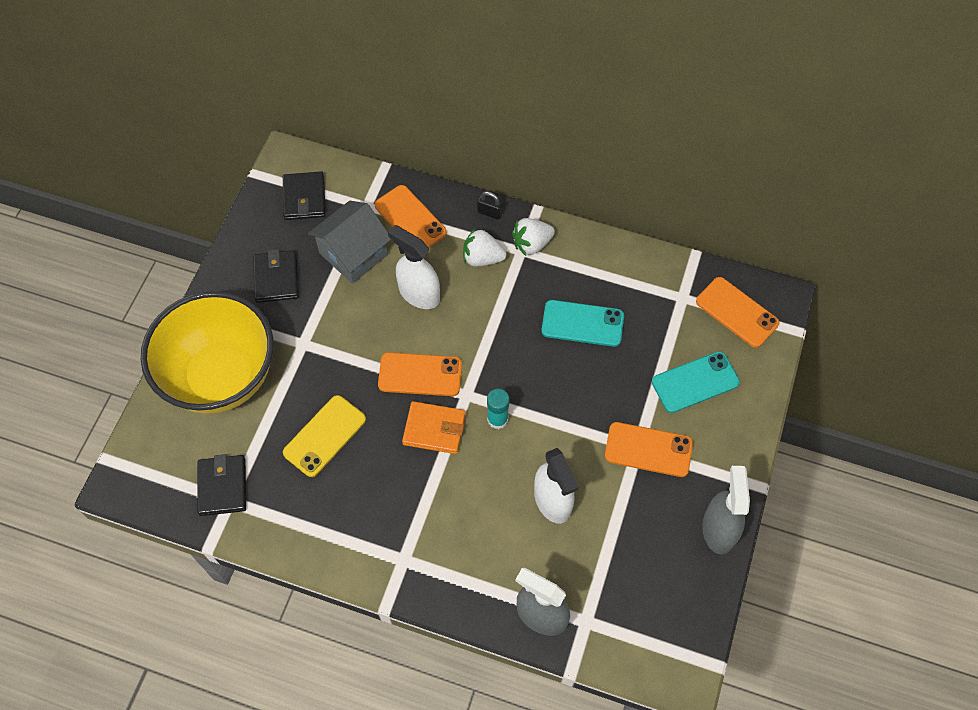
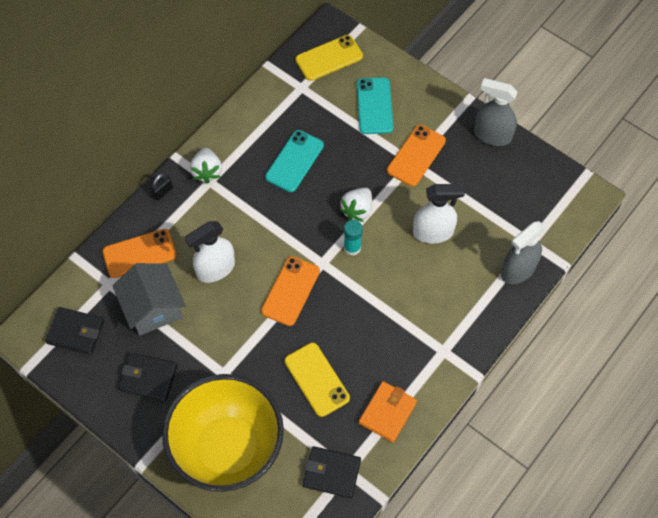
camera: 70 degrees left, 0 degrees up
(434, 429) = (343, 295): orange wallet -> orange wallet (387, 412)
(482, 258) = (203, 211): white strawberry -> white strawberry (357, 210)
(737, 312) = (329, 58): orange phone -> yellow phone

